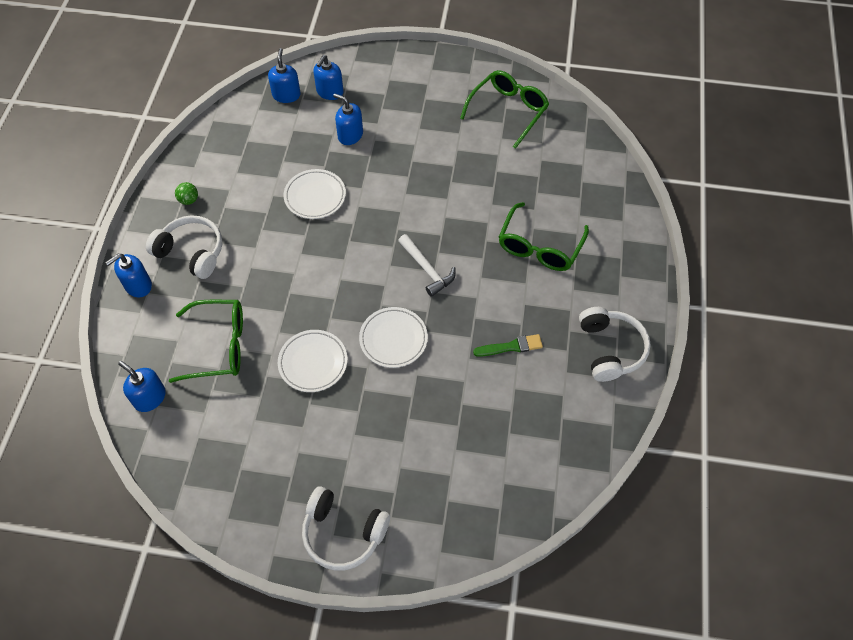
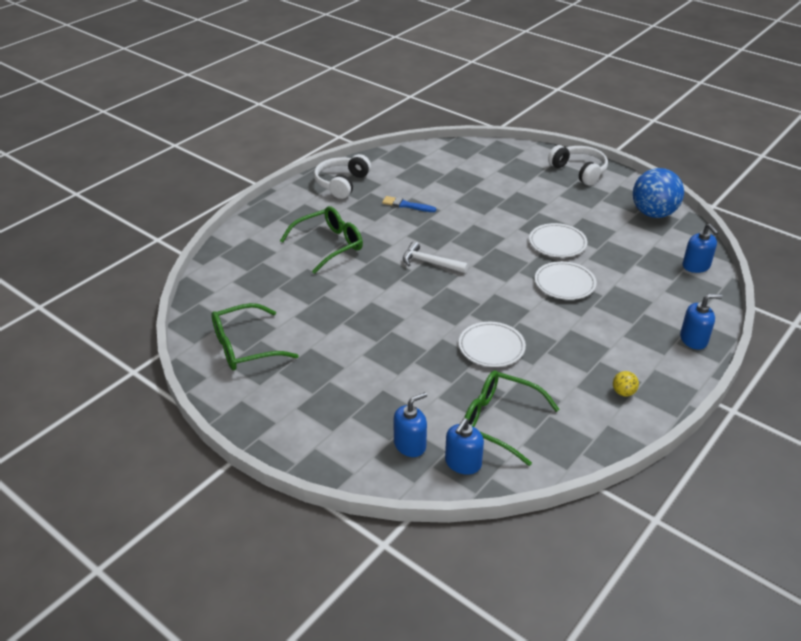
camera: 150 degrees left, 20 degrees down
(189, 200) = (623, 392): green ball -> yellow ball
(191, 252) = (634, 346): white headphones -> none
(218, 346) = (630, 276): green glasses -> green glasses (500, 422)
(218, 479) = (653, 213): none -> blue ball
(350, 135) = (419, 388): blue soap dispenser -> none
(393, 339) = (488, 235): white plate -> white plate (564, 284)
(427, 269) = (430, 263): white hammer -> white hammer turned 60 degrees counterclockwise
(511, 346) = (406, 205): green brush -> blue brush

